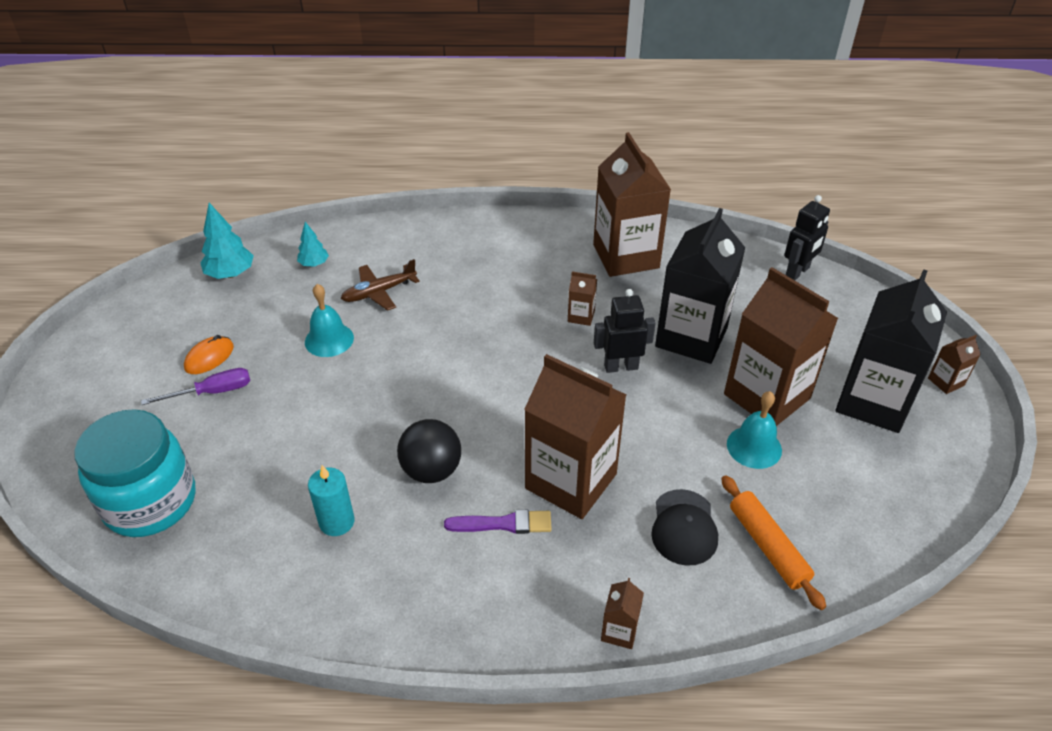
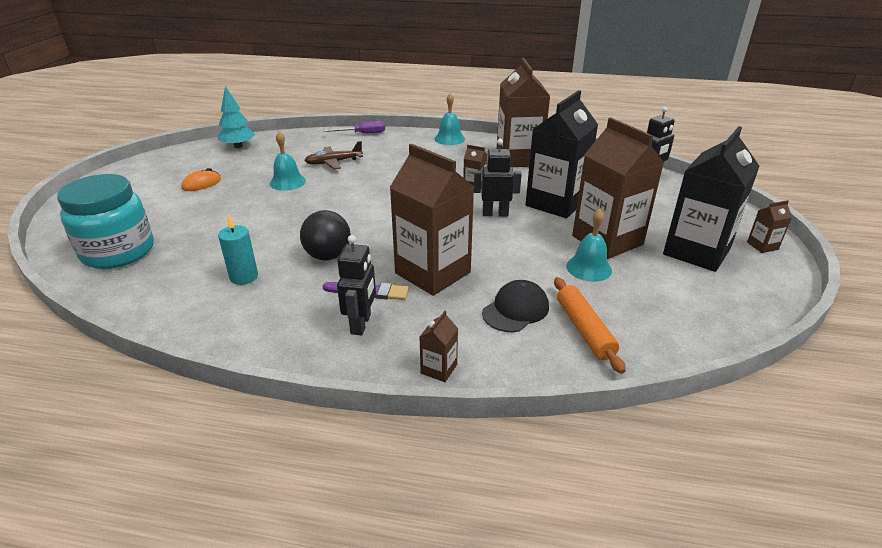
camera: 10 degrees right, 10 degrees down
(212, 392) = (194, 201): purple screwdriver -> purple screwdriver (363, 134)
(314, 264) = (296, 146): turquoise tree -> none
(510, 577) = (361, 324): none -> black robot
(524, 225) = (449, 139): none -> turquoise bell
(684, 527) = (515, 310): black cap -> black cap turned 150 degrees counterclockwise

